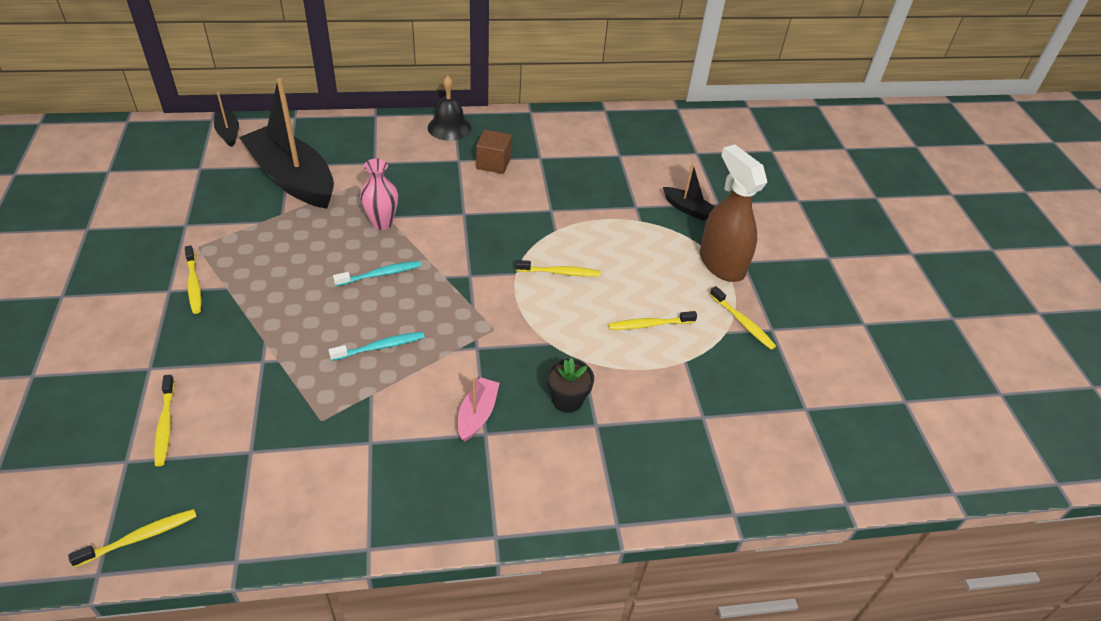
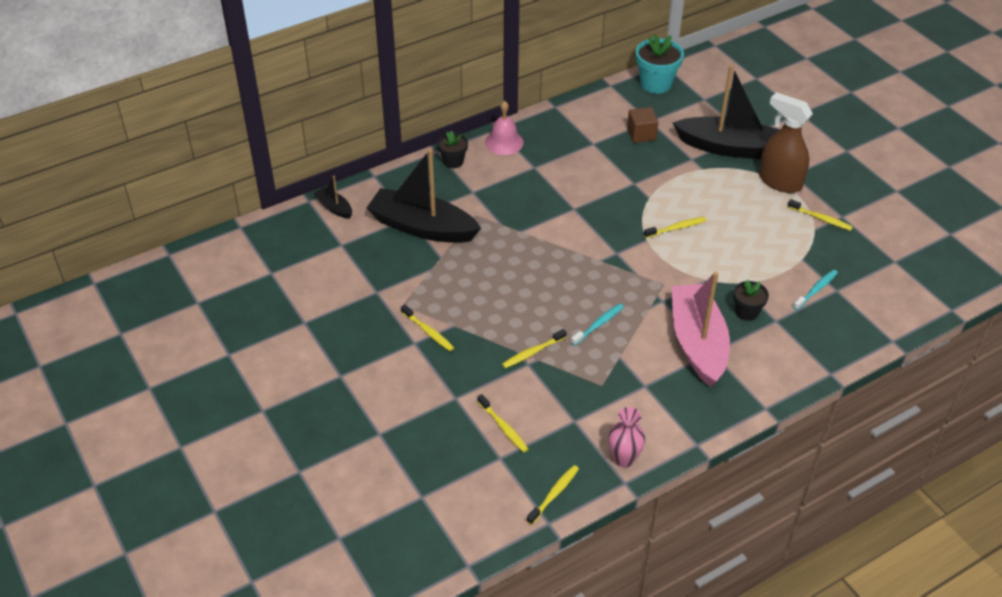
camera: 20 degrees left, 0 degrees up
(380, 274) = (554, 275): turquoise toothbrush -> turquoise toothbrush (816, 290)
(382, 129) = (453, 161): none -> black flower pot
(382, 223) = (521, 237): pink vase -> pink vase (624, 459)
(449, 127) = (504, 142): black bell -> pink bell
(477, 414) = (697, 343): pink boat -> pink boat, size x2.25
(493, 163) = (562, 160): brown cube -> brown cube (641, 134)
(649, 325) = (762, 243): yellow toothbrush -> yellow toothbrush (532, 352)
(655, 123) = (656, 83): none -> turquoise flower pot
(688, 209) = (729, 148): black boat -> black boat, size x2.25

